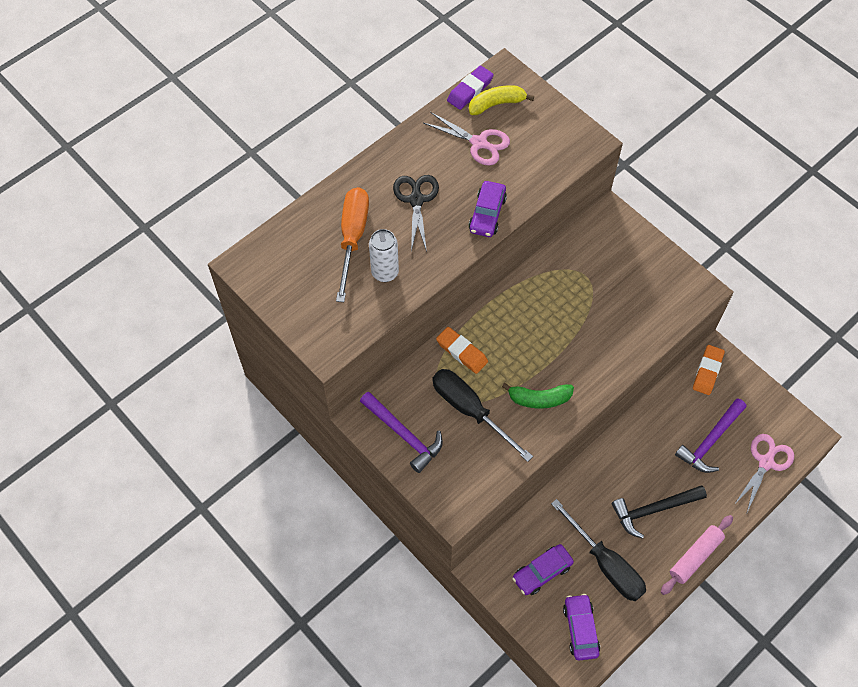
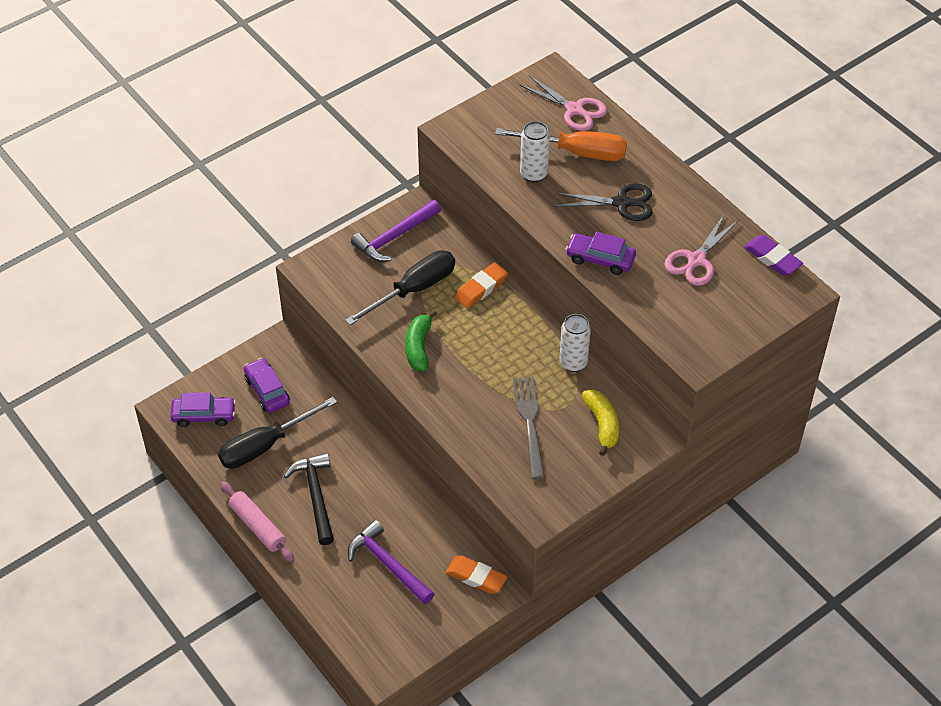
camera: 95 degrees right, 10 degrees down
(496, 104) = (752, 280): yellow banana -> yellow banana (602, 424)
(538, 273) = (573, 363): none -> white can
(609, 303) = (529, 423): none -> grey fork
(766, 462) = (354, 616): pink scissors -> pink scissors (575, 110)

